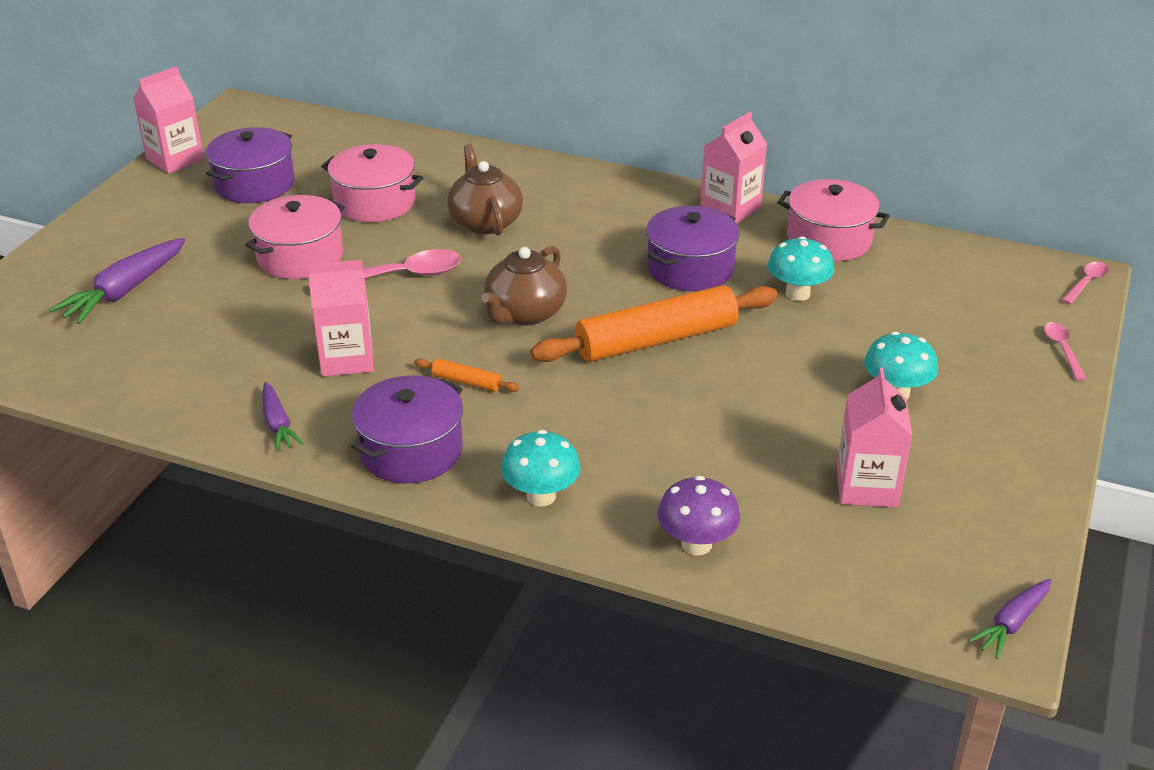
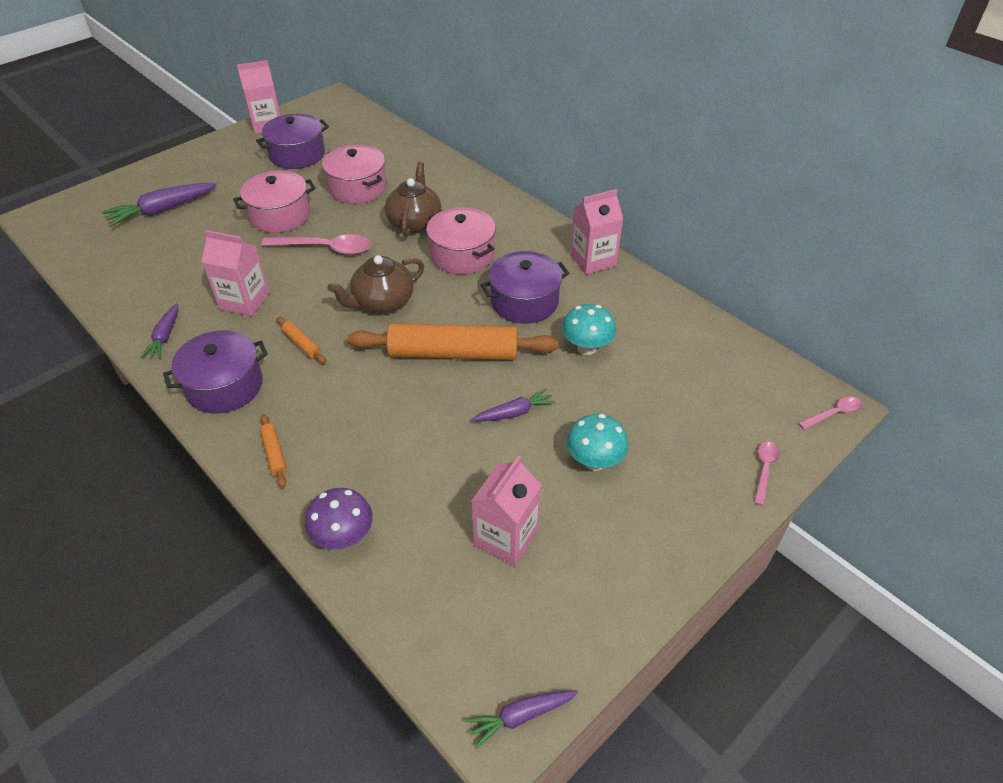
camera: 25 degrees right, 10 degrees up
(541, 496) = (274, 454): turquoise mushroom -> orange rolling pin
(775, 375) = (515, 412): none -> purple carrot
(829, 240) = (647, 308): pink pot -> pink pot (462, 255)

